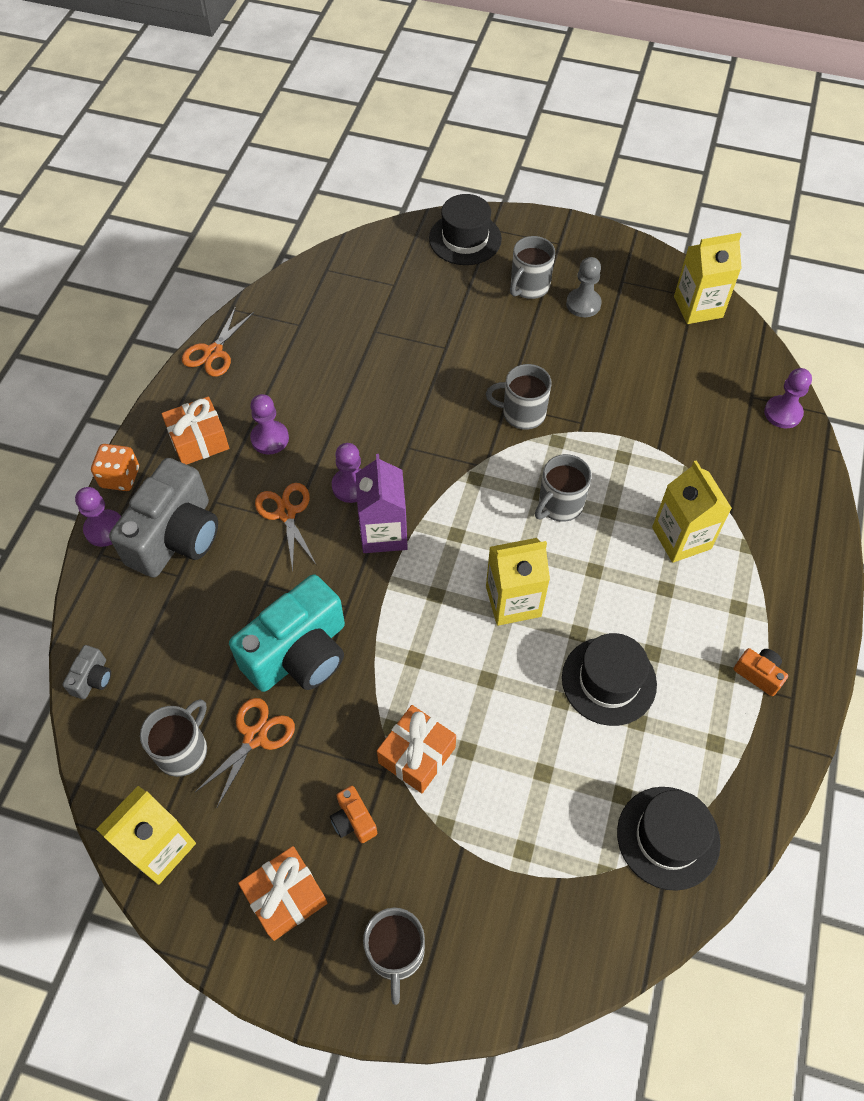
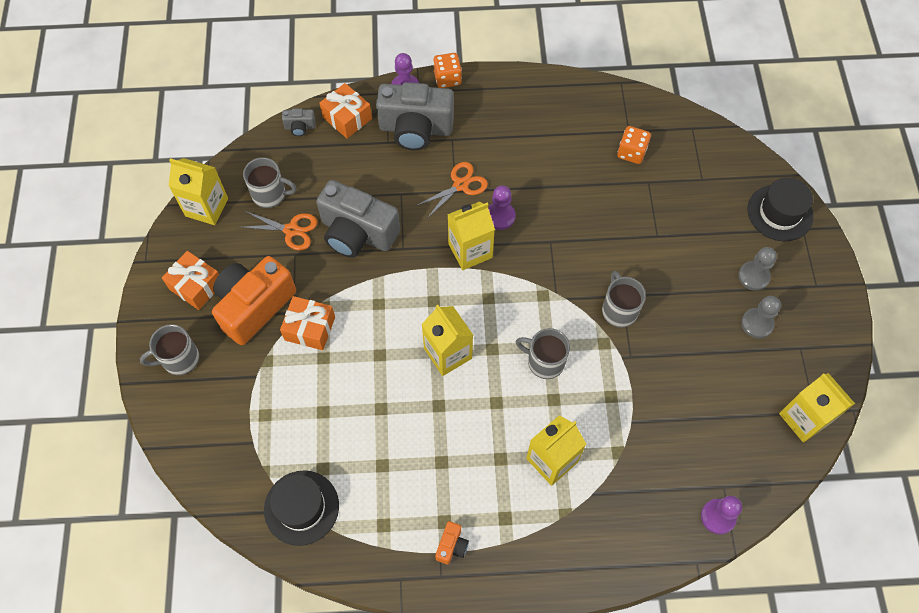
camera: 70 degrees right, 5 degrees up
(199, 440) = (496, 110): orange gift -> orange gift (347, 118)
(213, 352) = (576, 88): orange scissors -> none
(270, 439) = (517, 151): purple pawn -> none
(299, 653) = (357, 233): turquoise camera -> grey camera
(329, 332) = (631, 152): none -> orange dice
(353, 820) = (254, 306): orange camera -> orange camera, size x2.38
(383, 532) = (470, 250): purple carton -> yellow carton
(529, 286) = (753, 276): grey mug -> grey pawn
(609, 681) = (407, 437): black hat -> none

